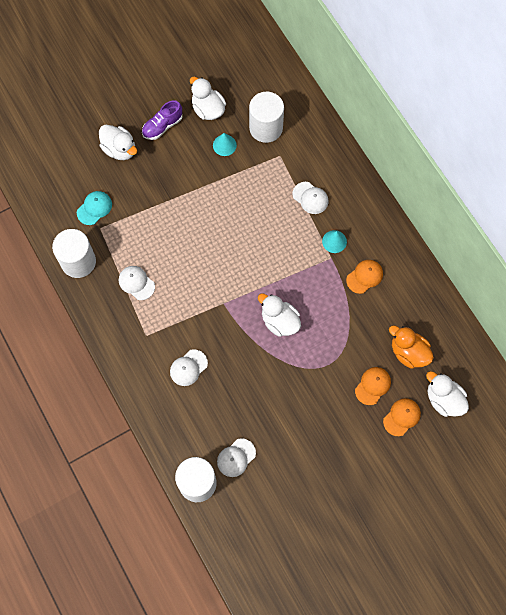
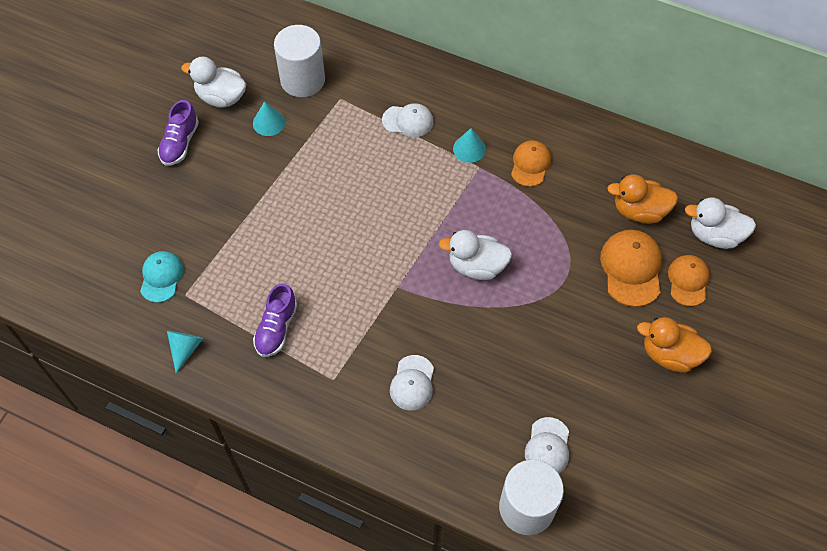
camera: 35 degrees left, 10 degrees down
(78, 262) = (185, 349): white cylinder -> turquoise cone
(120, 149) = (145, 196): white duck -> none
(136, 283) = (276, 328): white cap -> purple shoe
(352, 454) = (669, 354): none -> orange duck
(373, 386) = (631, 268): orange cap -> orange cap, size x1.51

